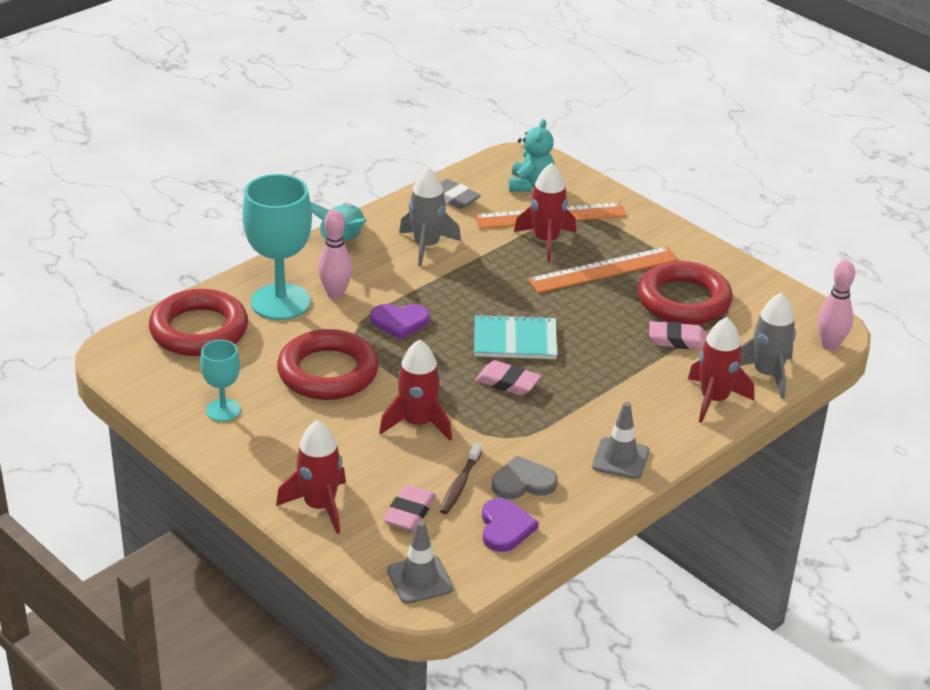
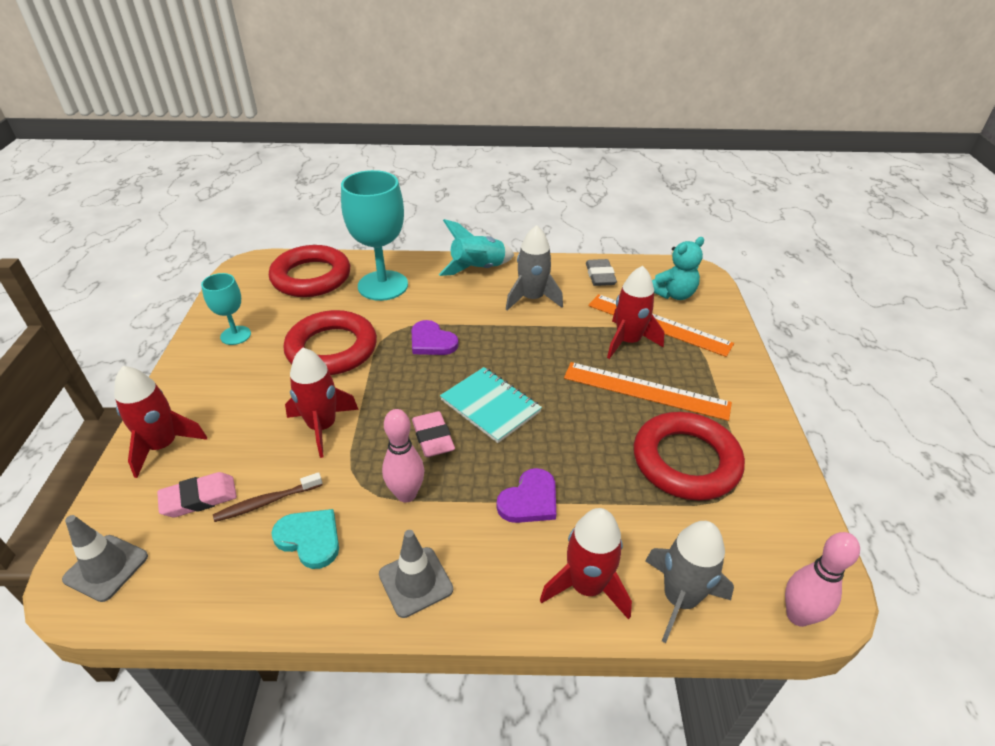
camera: 45 degrees right, 5 degrees up
(335, 294) = (423, 298): pink bowling pin -> pink bowling pin (406, 494)
(505, 527) = (231, 573): purple heart -> purple heart (529, 500)
(523, 482) = (310, 539): grey heart -> turquoise heart
(677, 340) = (630, 496): pink eraser -> none

